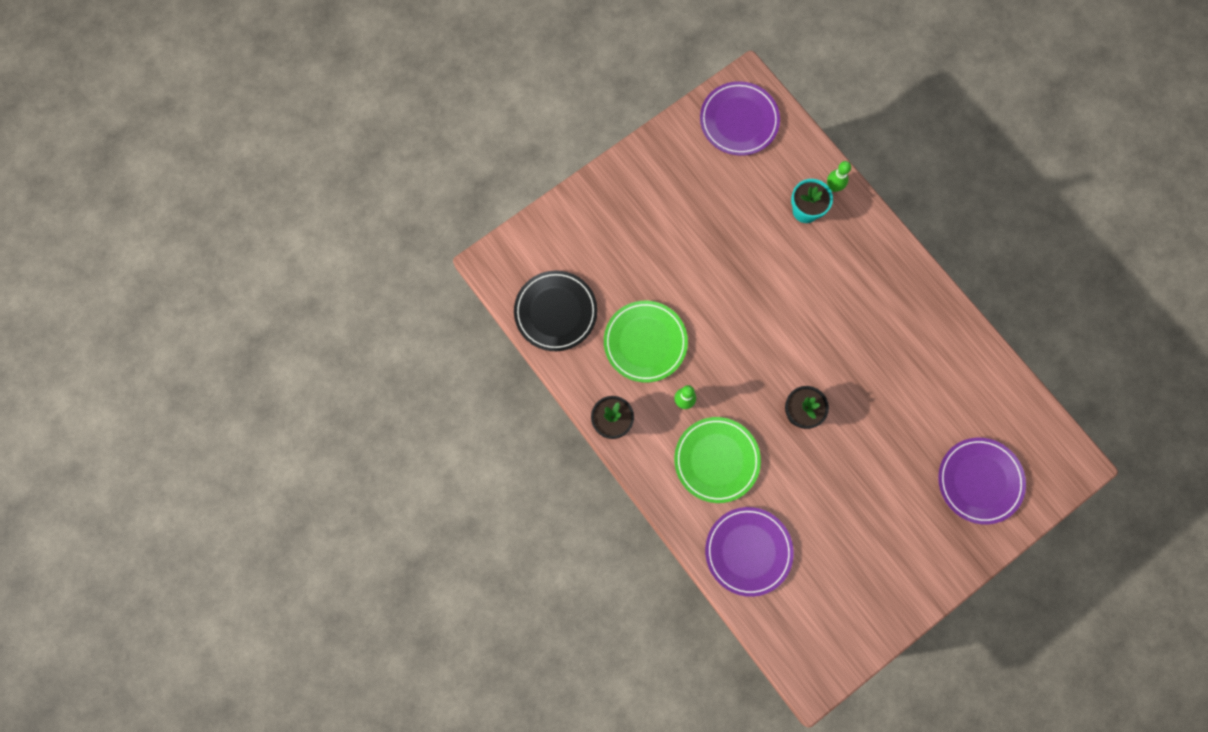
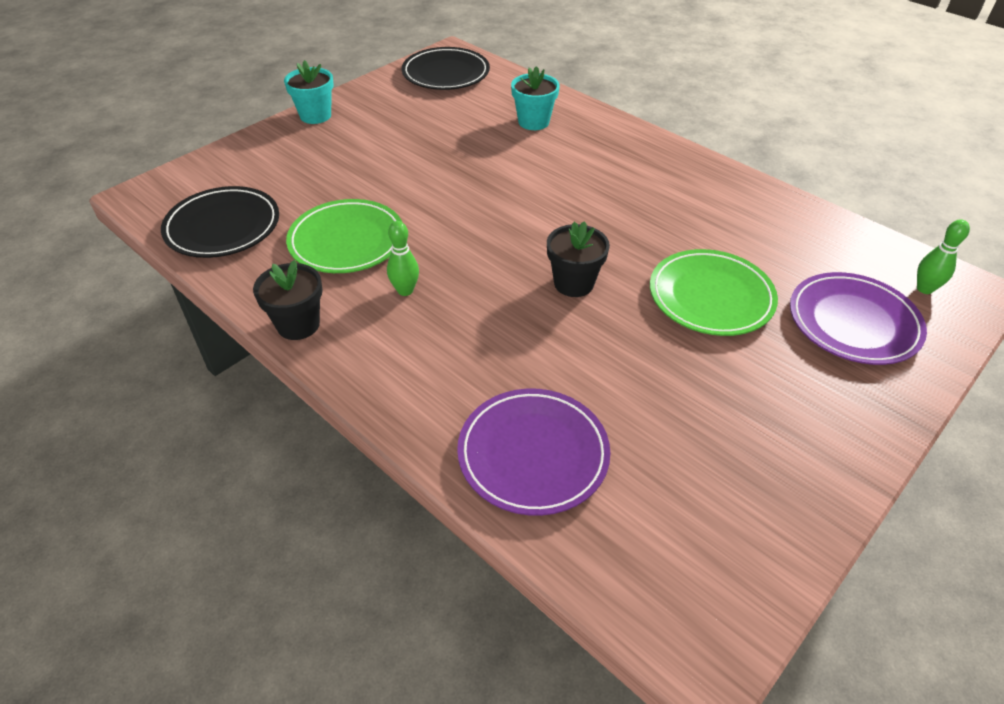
camera: 10 degrees left, 30 degrees down
(622, 173) = (315, 115): none -> turquoise flower pot
(716, 460) = (462, 347): green plate -> green plate (711, 297)
(739, 121) = (446, 73): purple plate -> black plate
(833, 187) = (560, 104): green bowling pin -> green bowling pin (924, 289)

